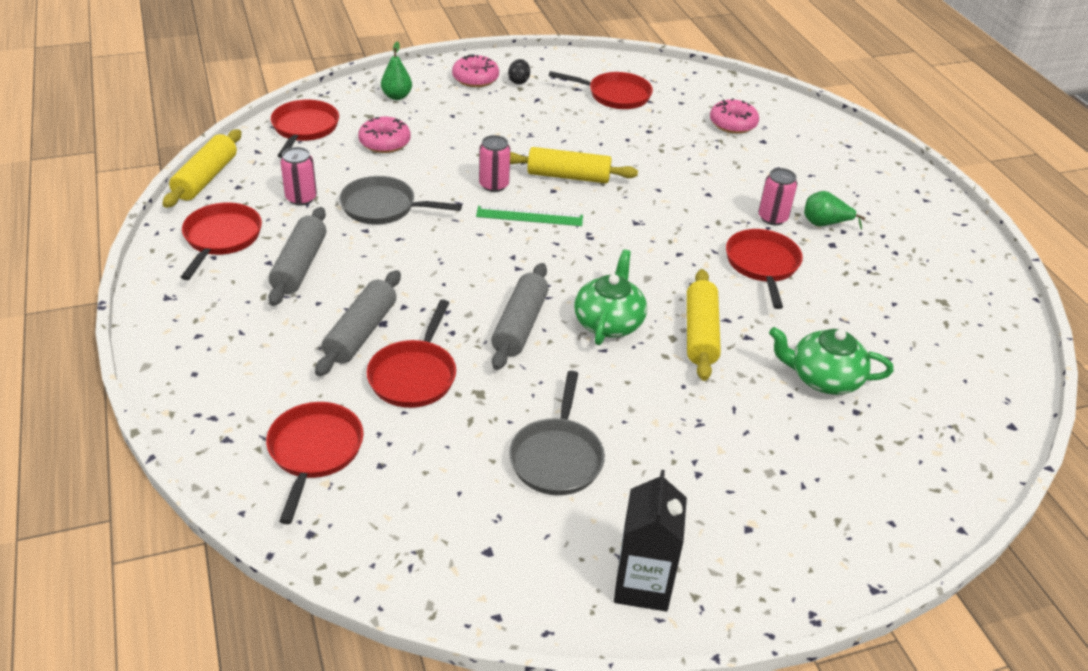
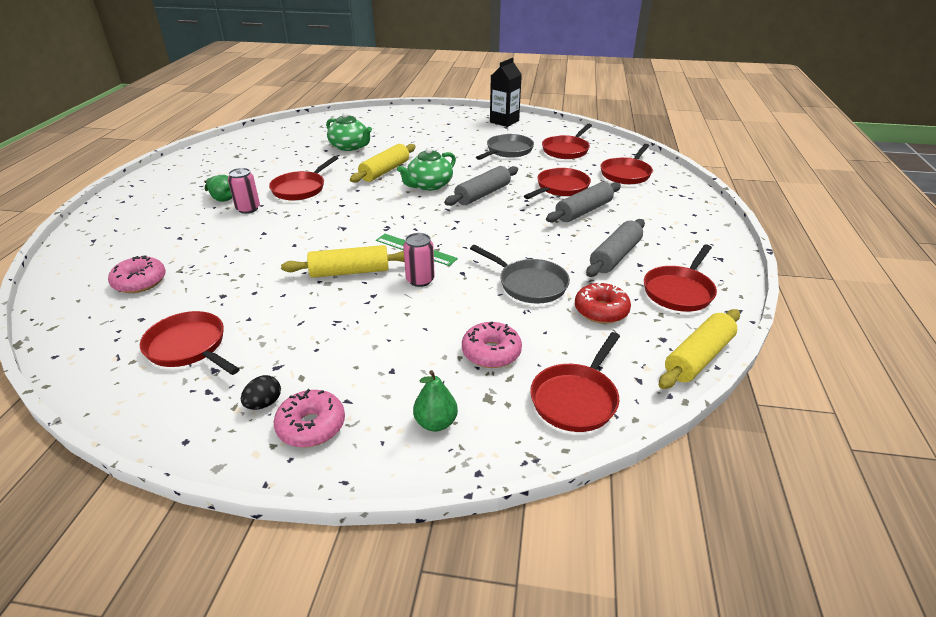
camera: 150 degrees left, 5 degrees down
(301, 198) = (601, 310): pink can -> red donut
(450, 500) = (566, 150): none -> red pan
(568, 176) = (350, 272): yellow rolling pin -> yellow rolling pin turned 45 degrees counterclockwise

